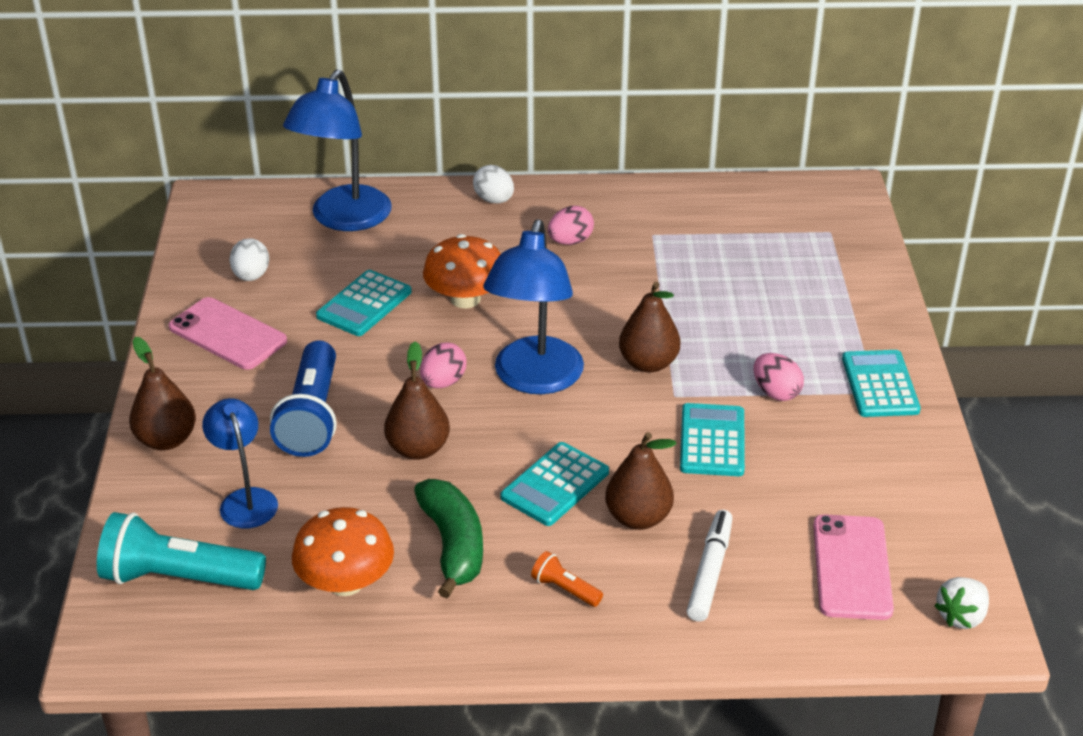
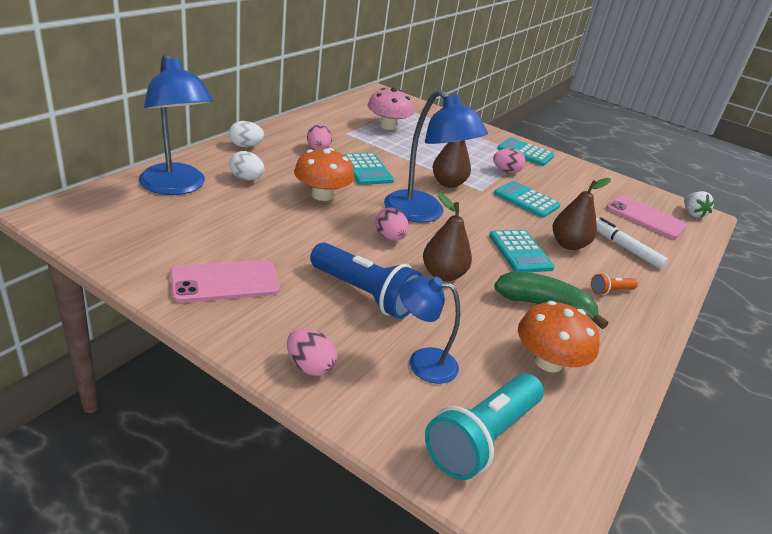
camera: 60 degrees left, 5 degrees down
(166, 440) = (310, 366): brown pear -> pink egg
(251, 276) = (175, 242): white egg -> white egg (246, 179)
(364, 304) = (276, 223): turquoise calculator -> turquoise calculator (366, 170)
(737, 248) = (388, 126): none -> pink mushroom

